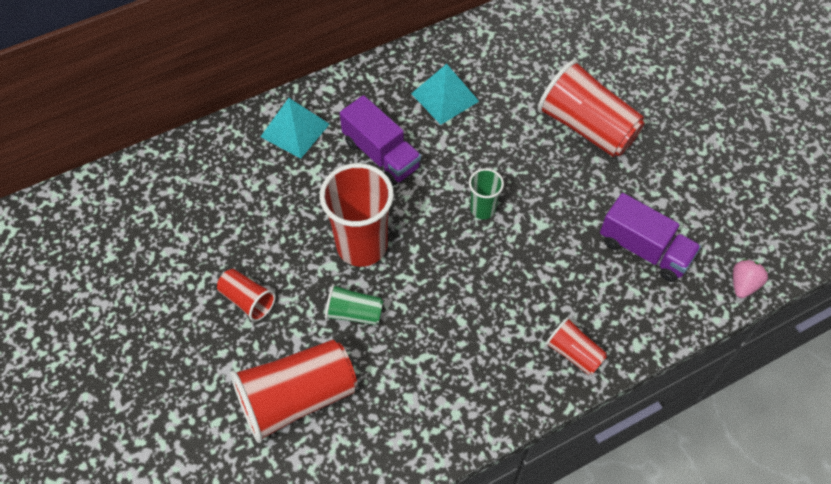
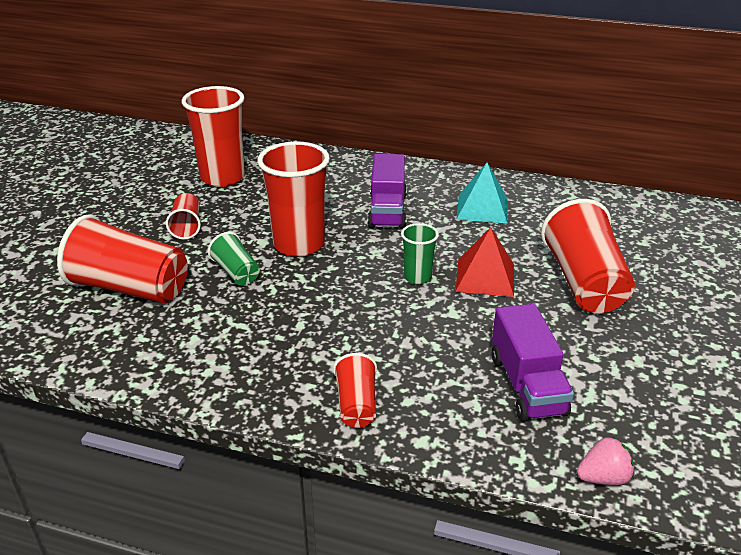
camera: 45 degrees right, 25 degrees down
(196, 220) = (223, 178): none -> red cup
(295, 130) = (348, 172): turquoise pyramid -> none
(524, 172) = (485, 277): none -> red pyramid

